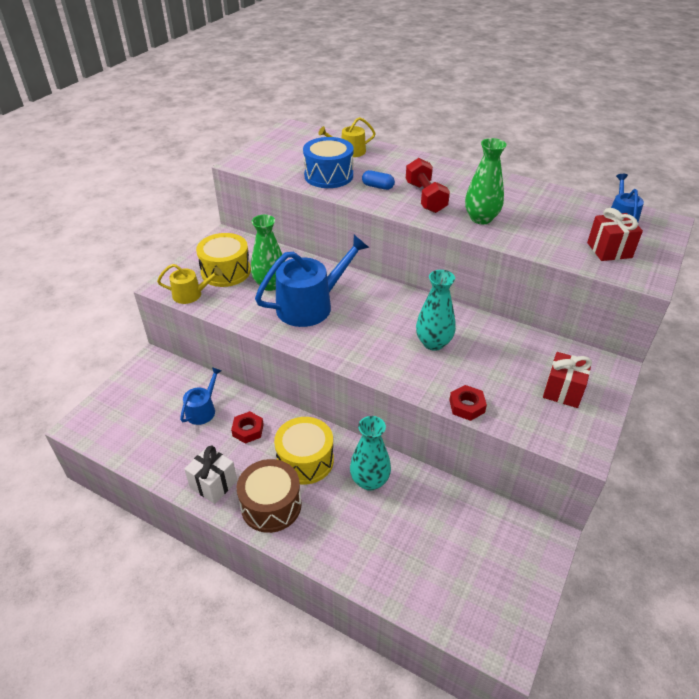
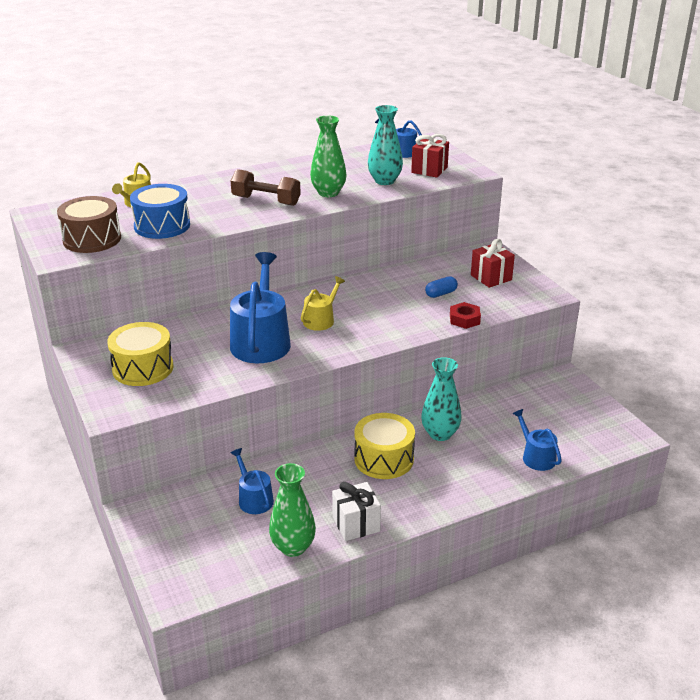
camera: 55 degrees left, 10 degrees down
(191, 294) = (150, 400): yellow watering can -> yellow watering can (321, 320)
(248, 430) = (313, 479): red nut -> none
(270, 284) = (201, 351): green vase -> green vase (293, 547)
(271, 505) = (413, 498): brown drum -> brown drum (92, 239)
(378, 186) = (217, 212): blue capsule -> blue capsule (441, 294)
(398, 571) = (536, 456): none -> blue watering can
(425, 197) = (266, 201): red dumbbell -> brown dumbbell
(433, 343) = (383, 304): turquoise vase -> turquoise vase (384, 181)

